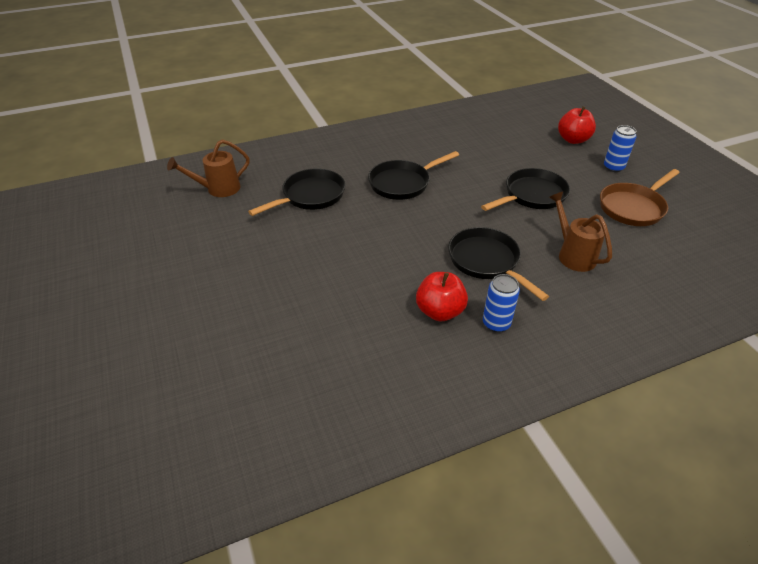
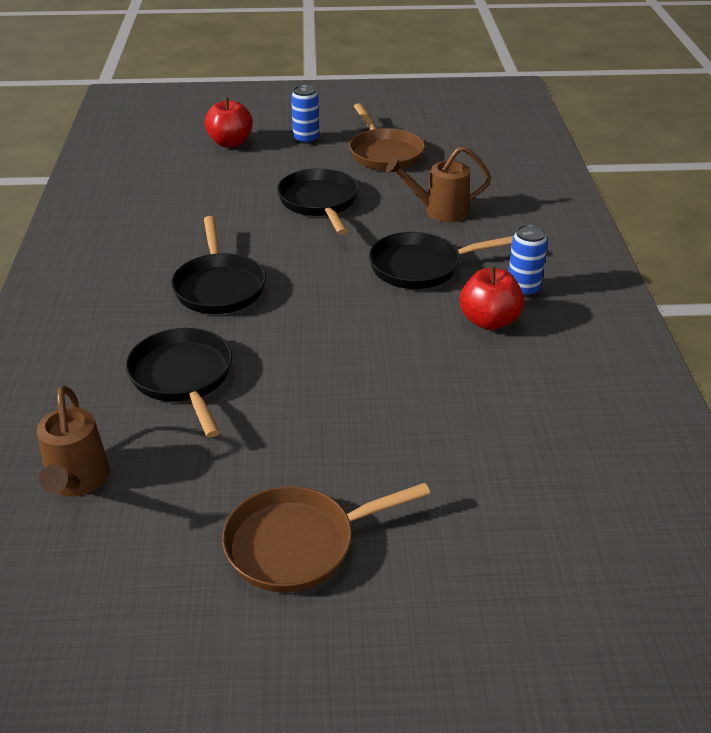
camera: 70 degrees left, 5 degrees down
(189, 273) = (298, 544): none -> brown pan

